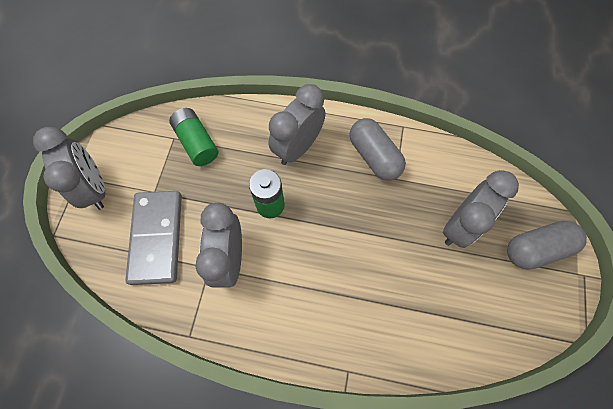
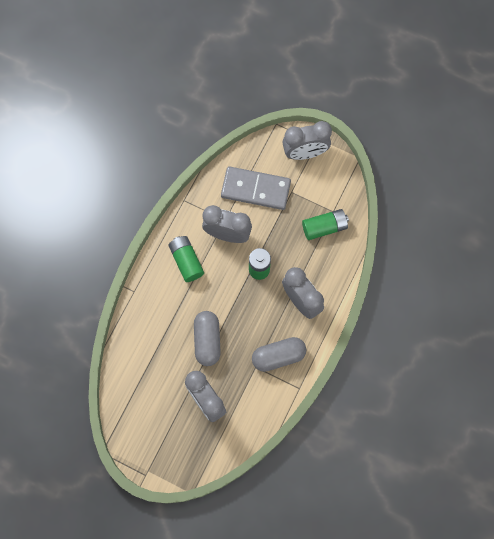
camera: 105 degrees right, 5 degrees up
(282, 305) = (186, 261): none -> green battery
(536, 249) = (173, 449): grey capsule -> grey capsule (207, 340)

